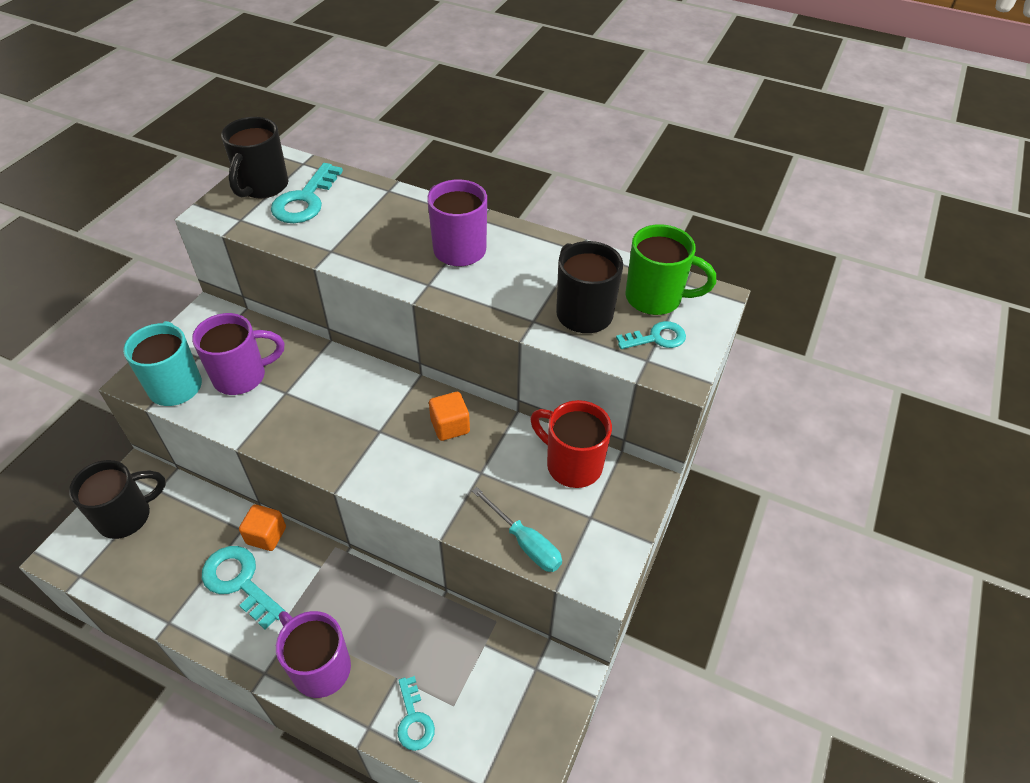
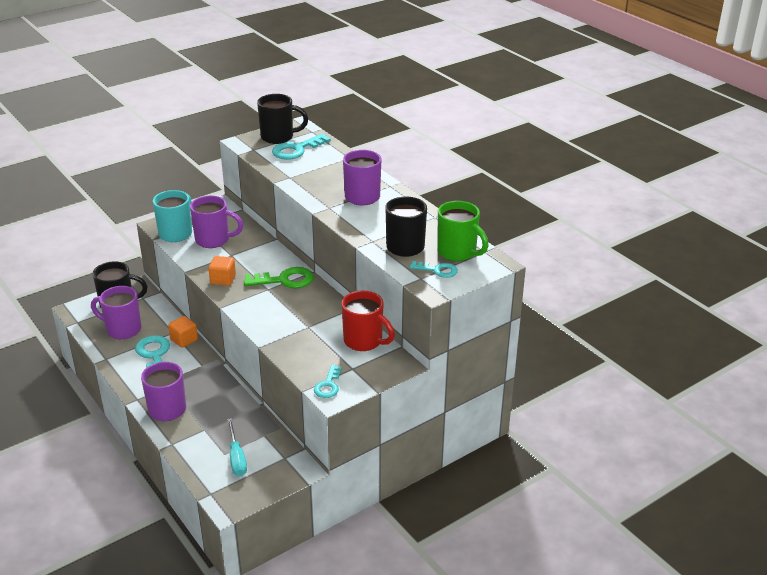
camera: 30 degrees right, 15 degrees down
(161, 558) = (122, 329): none -> purple mug
(262, 187) = (279, 137): black mug -> black mug turned 135 degrees counterclockwise
(393, 406) = (285, 280): none -> green key
(414, 720) = (198, 451): turquoise key -> turquoise key (328, 385)
(450, 426) = (309, 300): orange cube -> orange cube (223, 279)
(525, 542) = (304, 365): turquoise screwdriver -> turquoise screwdriver (236, 458)
(571, 464) = (364, 341): red mug -> red mug turned 150 degrees clockwise

